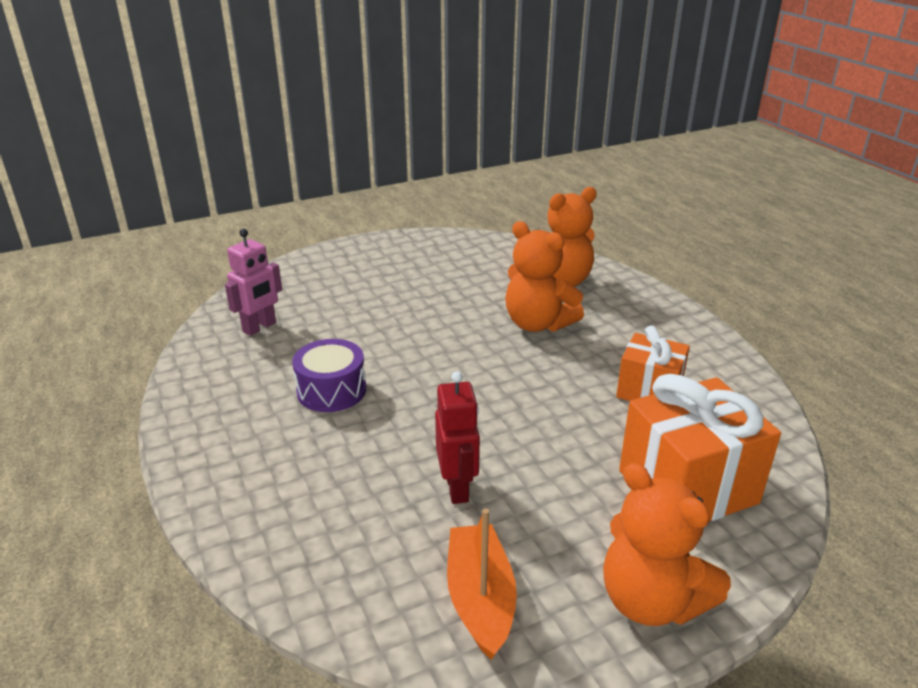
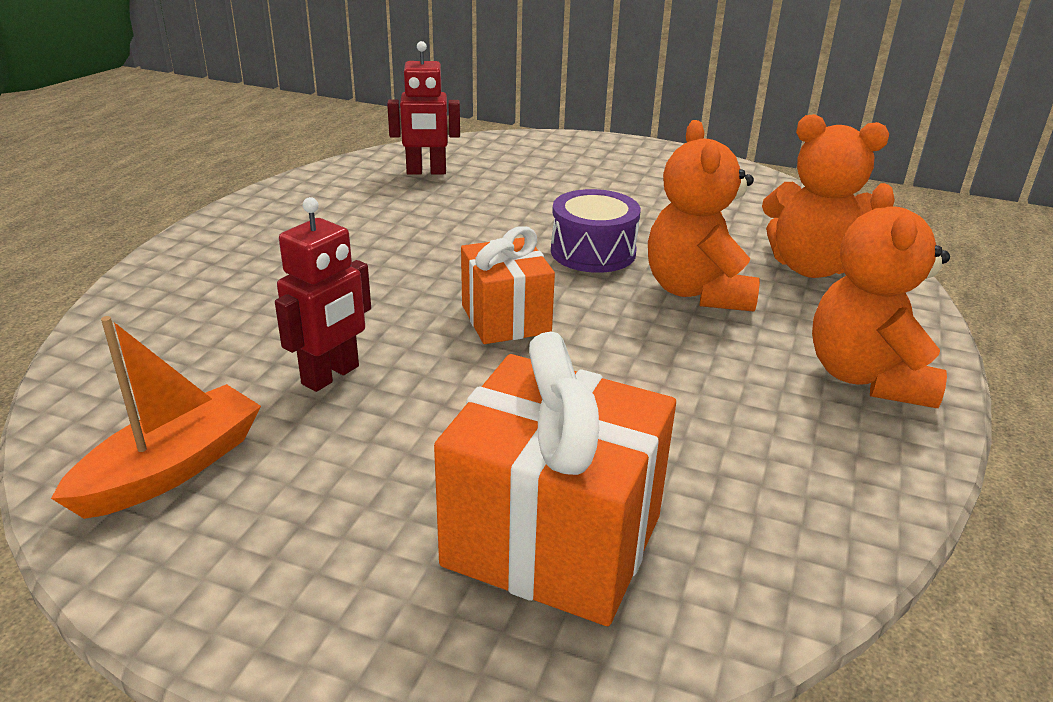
camera: 45 degrees right, 0 degrees up
(260, 327) = (426, 172): pink robot -> red robot
(331, 390) = (387, 243): purple drum -> purple drum (593, 252)
(649, 391) = (705, 424): orange gift -> orange gift (505, 319)
(651, 600) = (291, 602): orange teddy bear -> orange teddy bear (866, 377)

